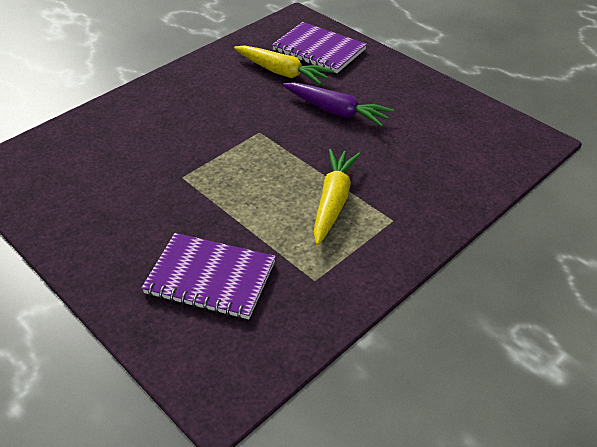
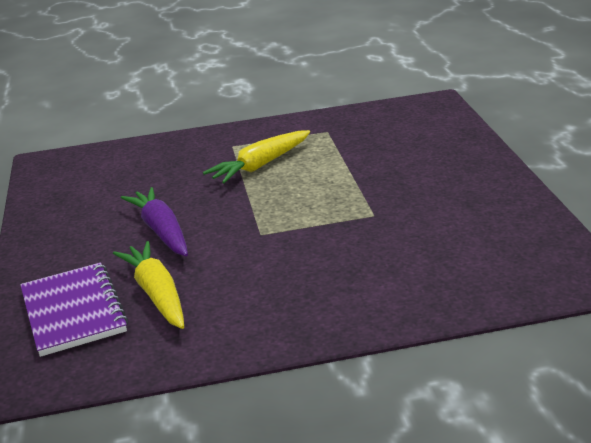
camera: 145 degrees left, 15 degrees down
(210, 278) = (401, 147): purple notebook -> none

